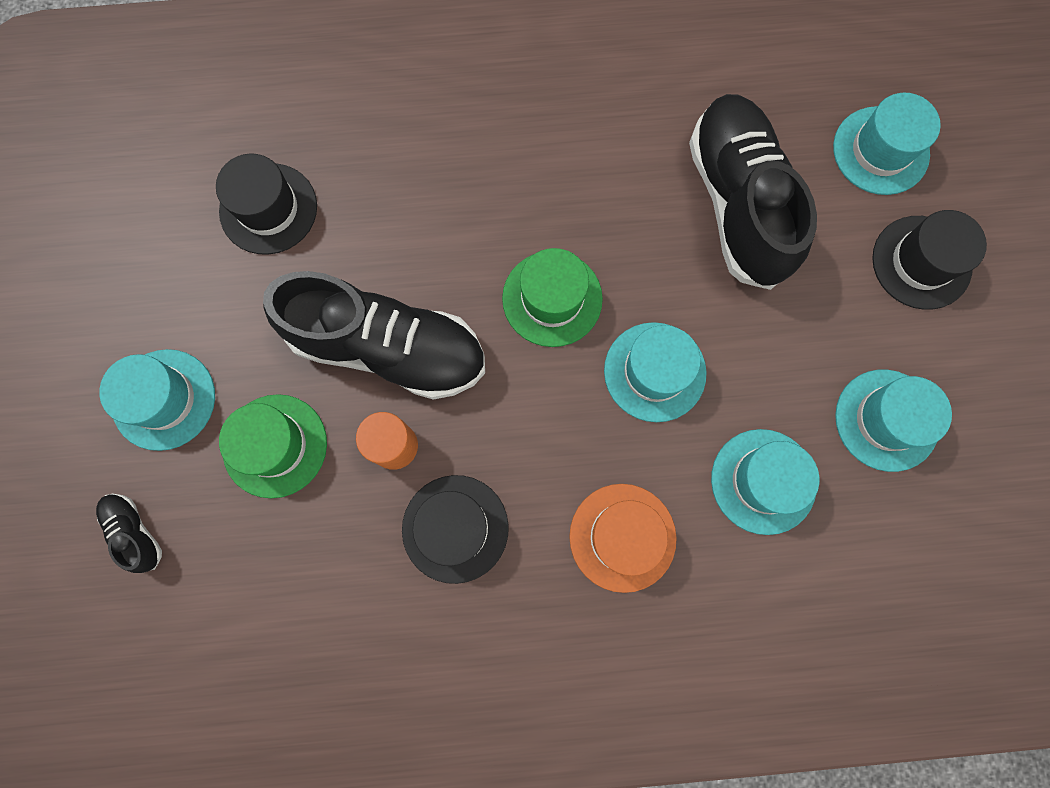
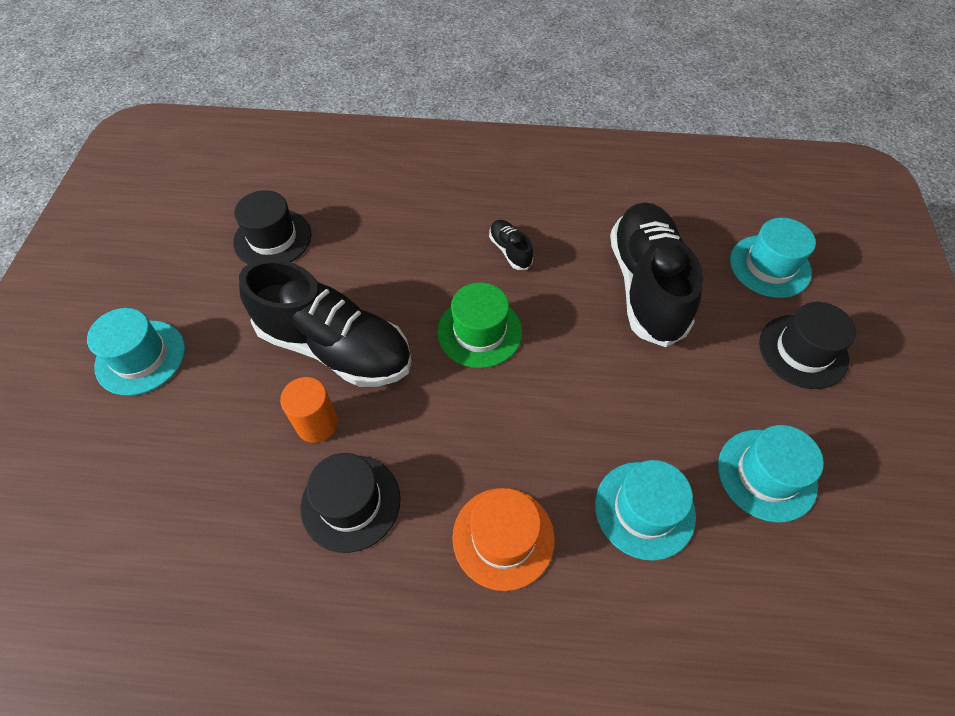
camera: 10 degrees right, 20 degrees down
(135, 532) = (73, 457): black shoe -> black shoe (510, 251)
(275, 445) = (217, 407): green hat -> none
(654, 372) = (557, 400): turquoise hat -> none

